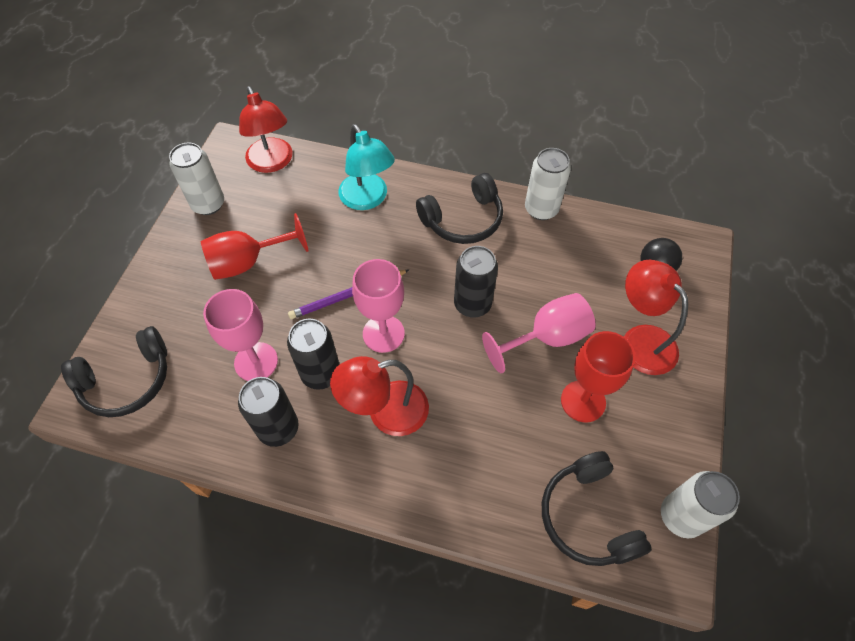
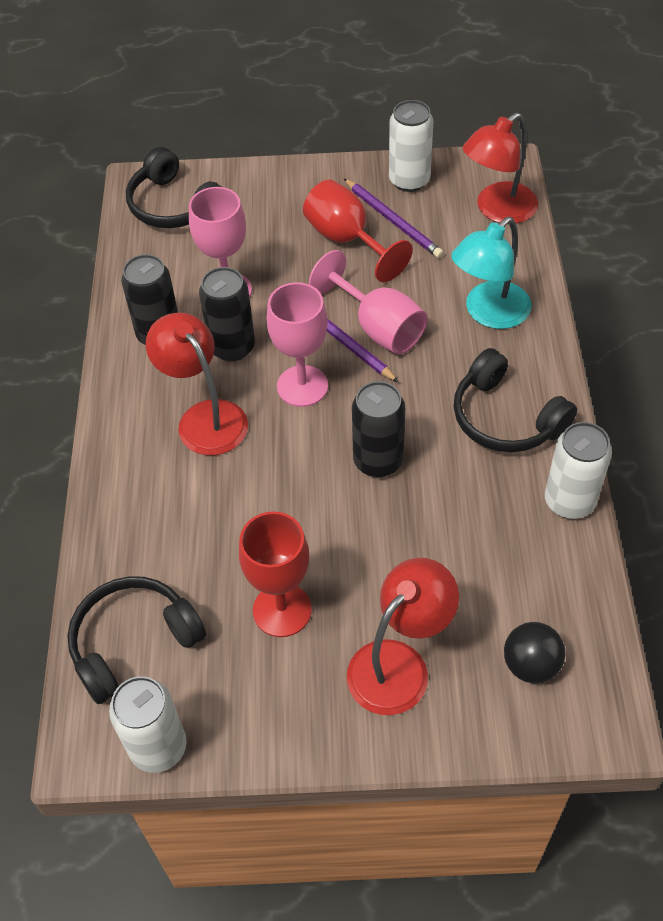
camera: 75 degrees right, 5 degrees down
(245, 227) = (393, 221): none -> purple pencil
(546, 338) = (359, 551): pink goblet -> pink goblet (378, 327)

